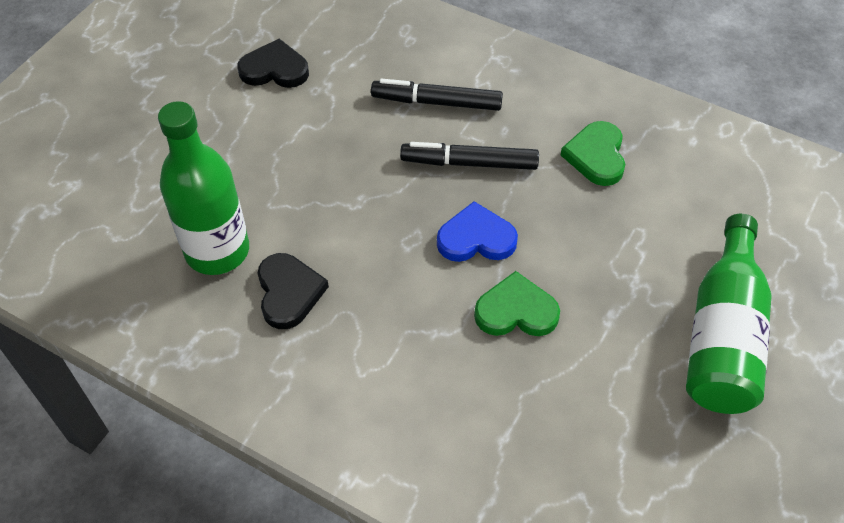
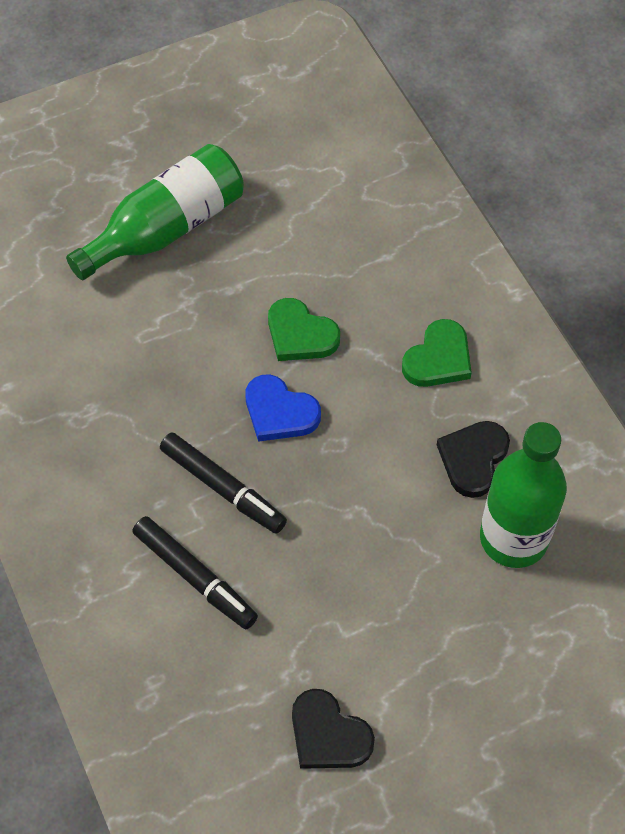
camera: 145 degrees left, 5 degrees up
(596, 156) = (105, 424): green heart -> green heart (438, 358)

